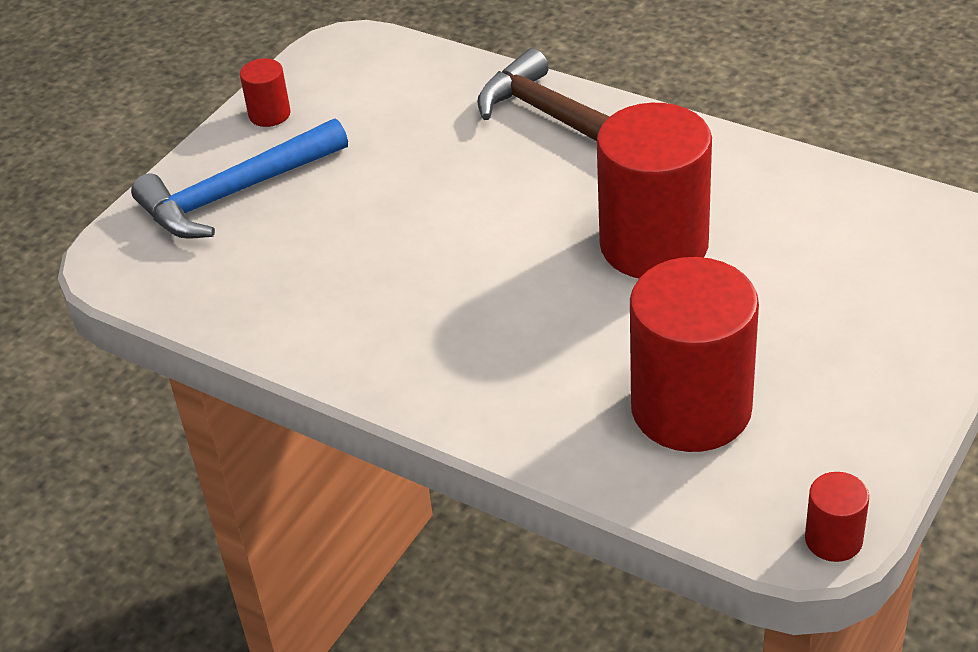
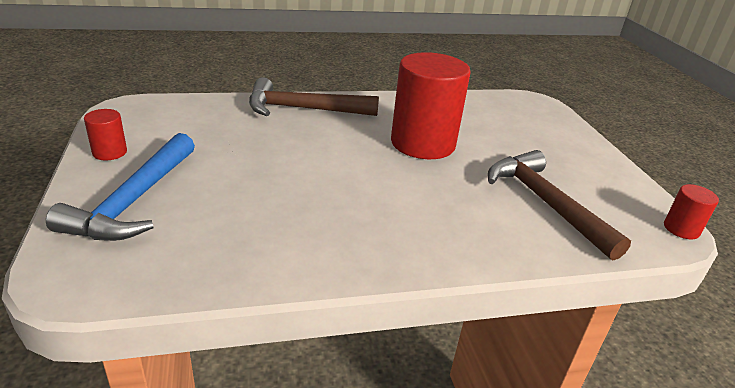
camera: 50 degrees left, 10 degrees down
(691, 409) = (545, 203): red cylinder -> brown hammer

